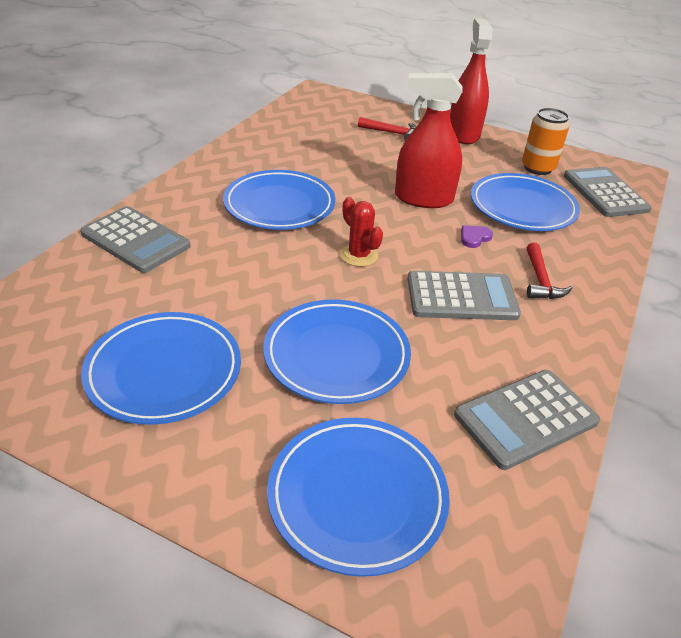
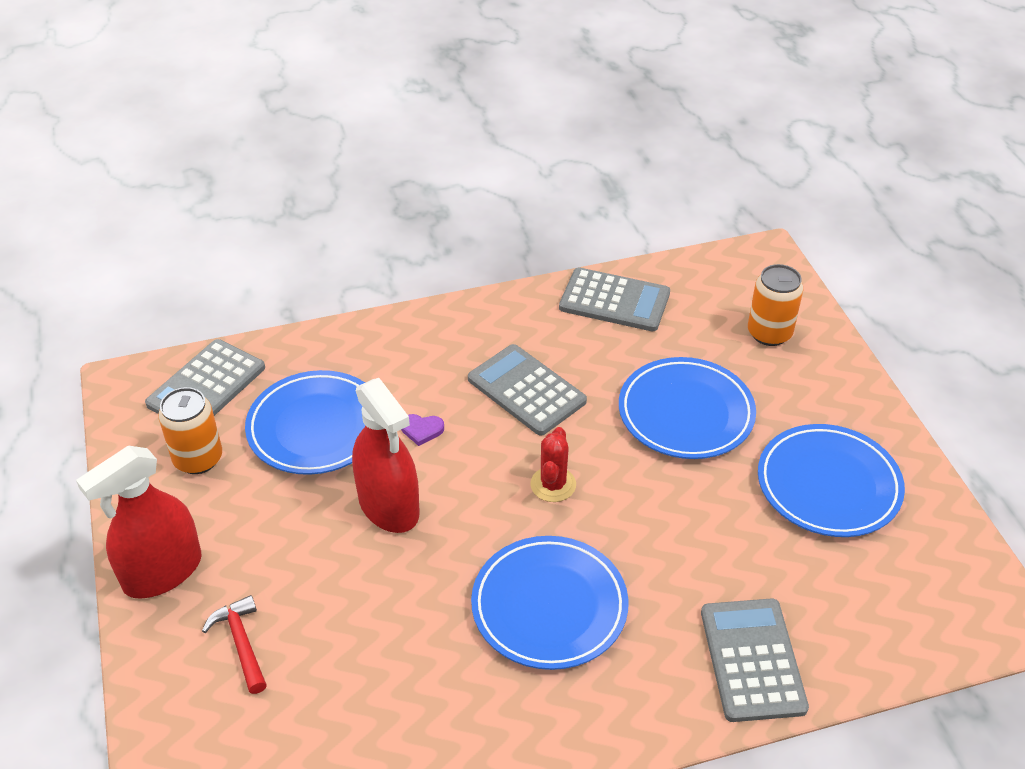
camera: 130 degrees left, 5 degrees up
(357, 497) = (769, 333): blue plate -> orange can
(540, 280) = (441, 360): red hammer -> none

